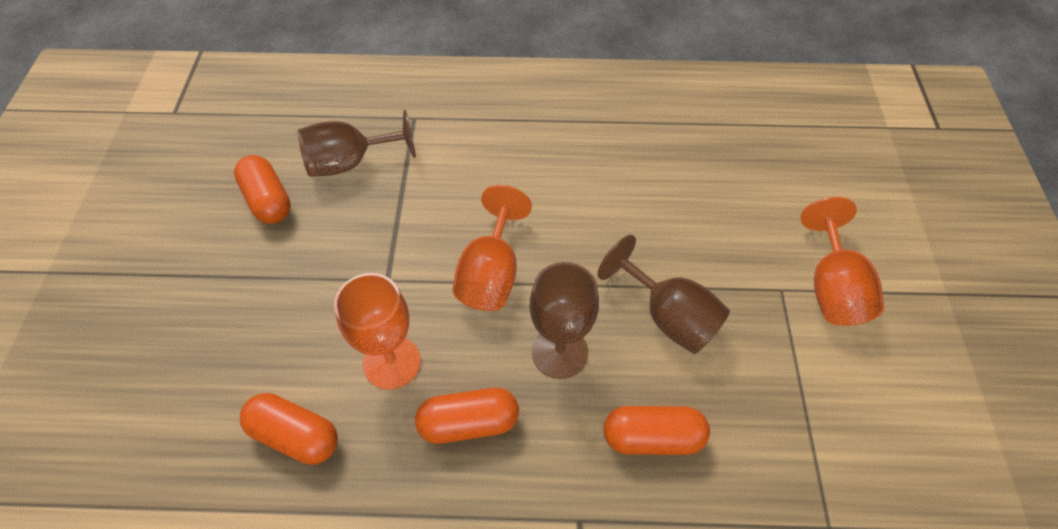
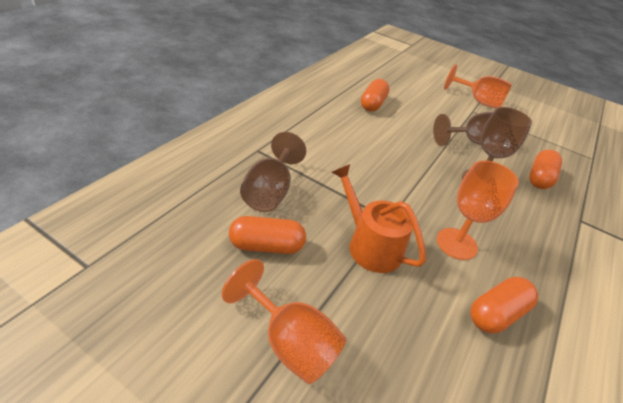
camera: 65 degrees left, 15 degrees down
(327, 279) = (370, 245): none -> orange watering can
(469, 423) = (512, 231): orange capsule -> orange capsule (372, 104)
(491, 273) = (412, 178): orange goblet -> orange goblet (289, 342)

